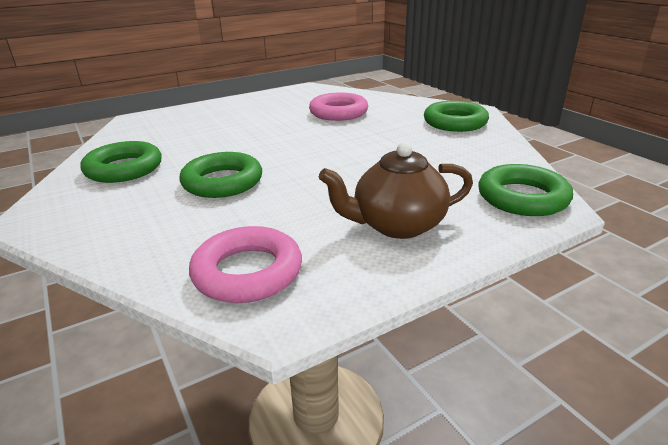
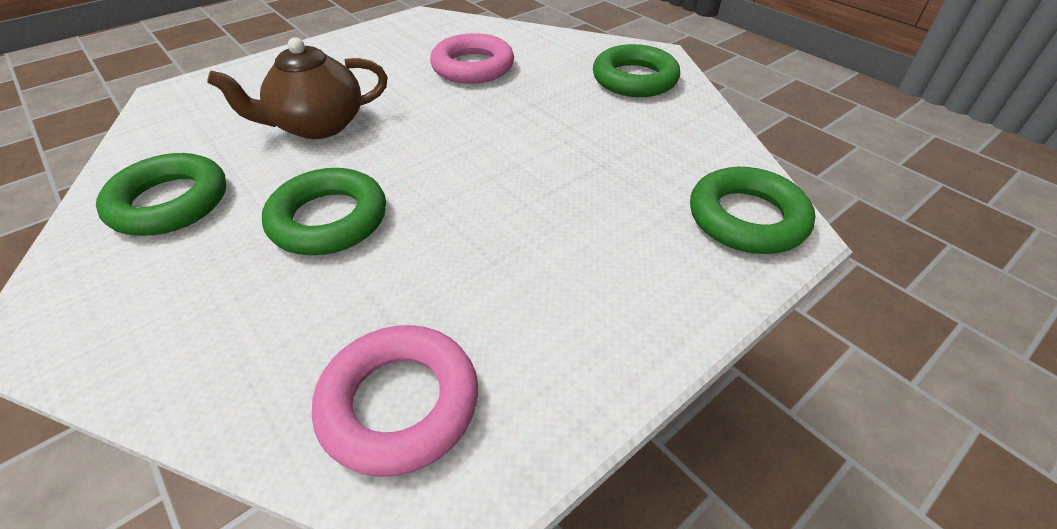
camera: 10 degrees left, 15 degrees up
(397, 225) = (593, 286): brown teapot -> brown teapot (318, 125)

